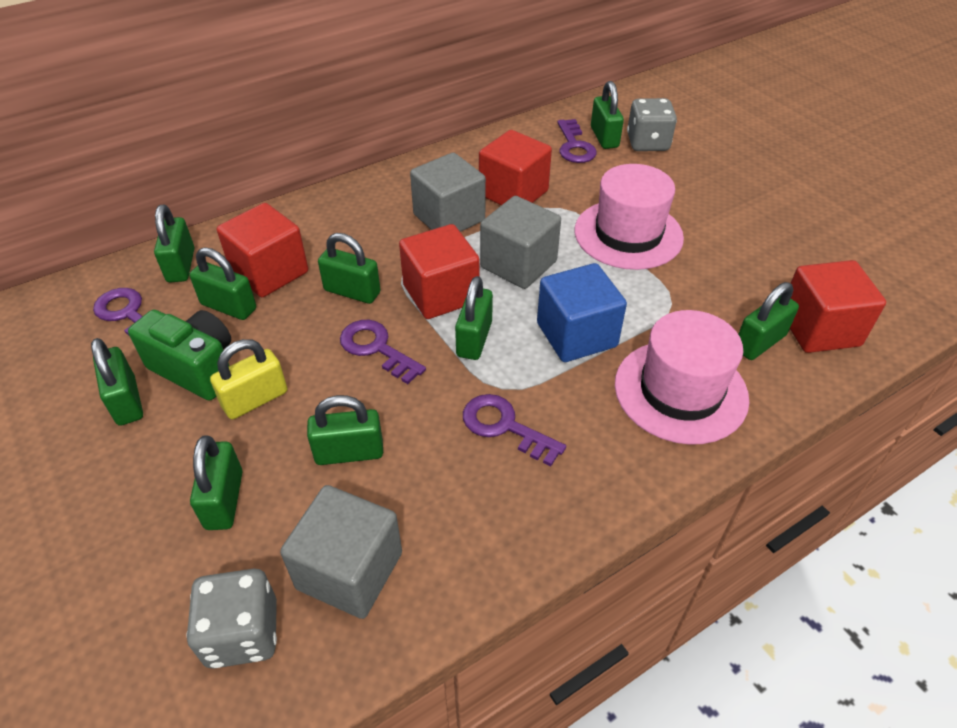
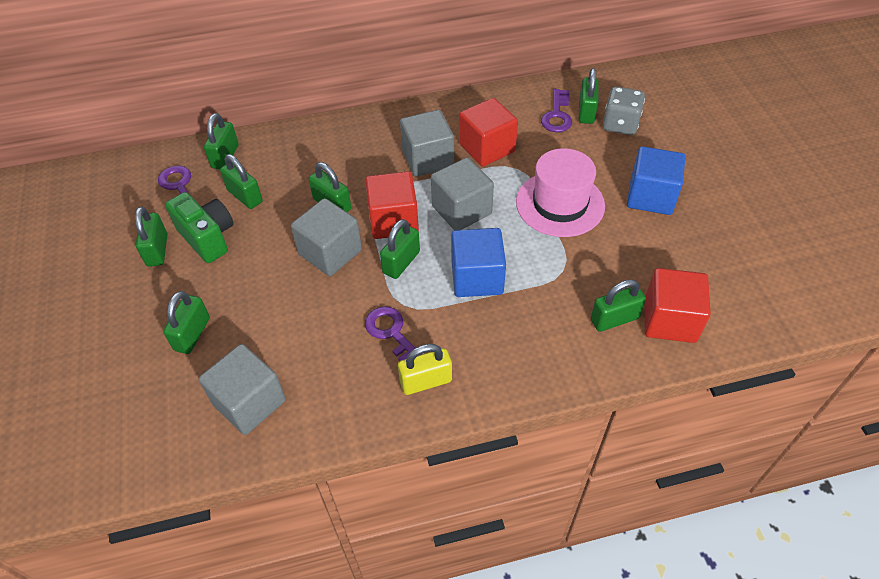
camera: 20 degrees right, 5 degrees up
(242, 633) = (172, 422): grey dice -> none
(255, 399) = (236, 270): yellow padlock -> yellow padlock (426, 381)
(269, 272) = (282, 175): red cube -> none
(349, 452) = (281, 323): green padlock -> none
(376, 348) = (330, 252): purple key -> grey cube
(680, 391) = (531, 341): pink hat -> none
(721, 207) = (650, 196): none -> blue cube

